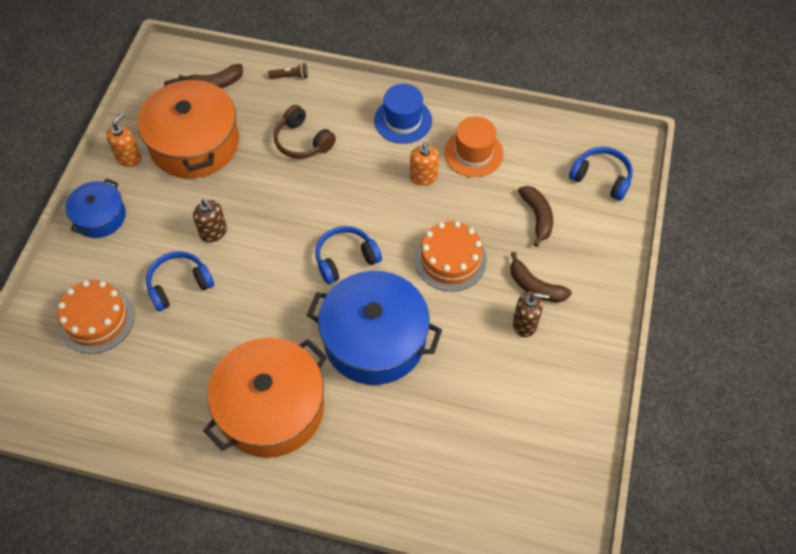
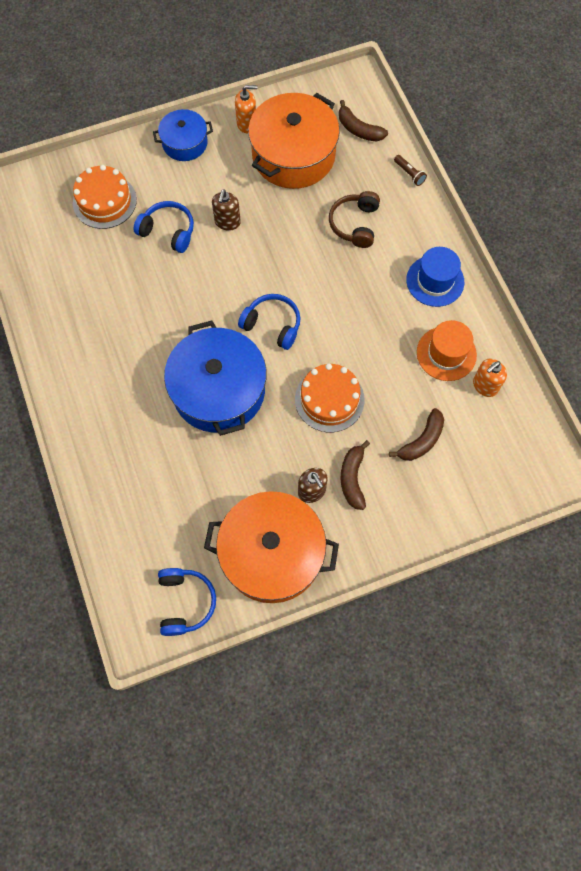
camera: 55 degrees right, 10 degrees up
(271, 408) = (115, 357): orange pot -> orange pot (272, 553)
(423, 177) = (391, 331): orange soap dispenser -> orange soap dispenser (485, 386)
(601, 178) = (504, 469): blue headphones -> blue headphones (185, 602)

